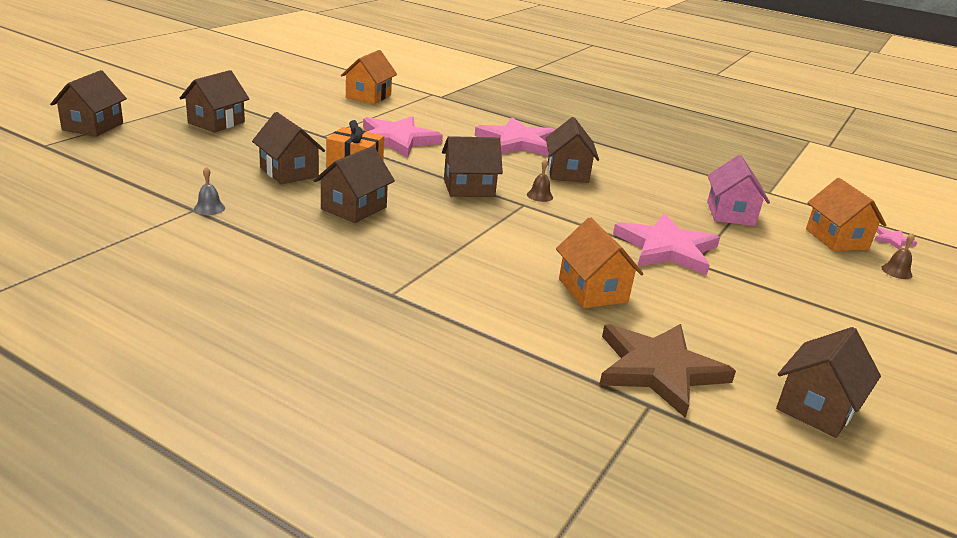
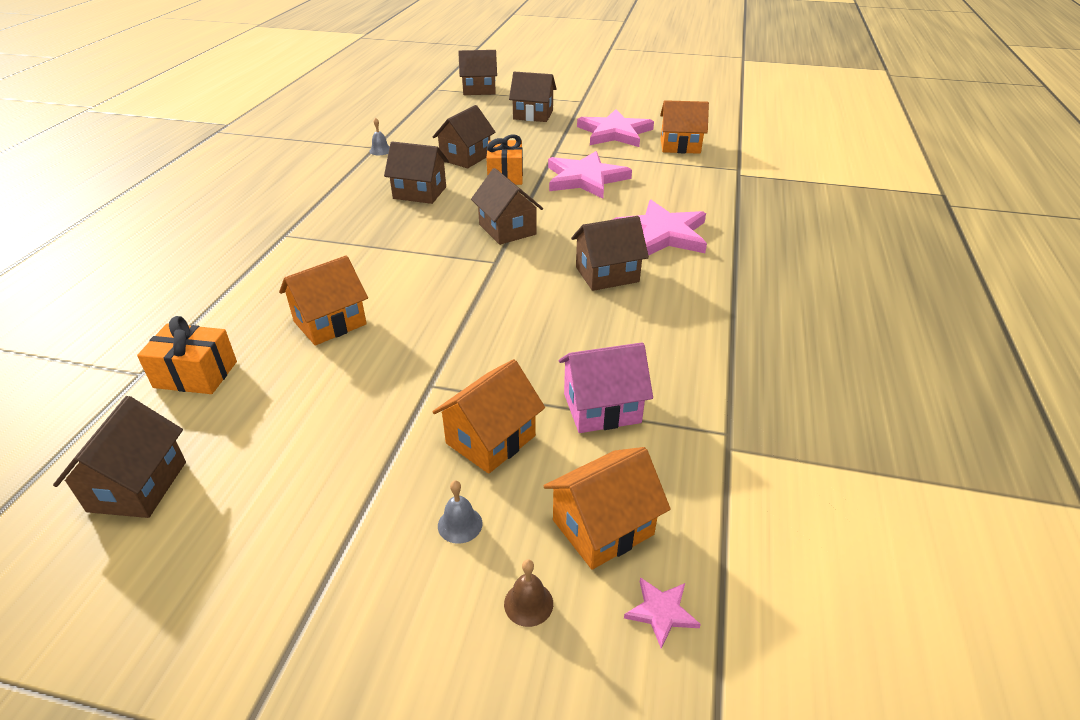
camera: 75 degrees right, 10 degrees up
(540, 196) = (525, 267): brown bell -> none
(659, 370) = (195, 374): brown star -> orange gift
(666, 248) = (454, 361): pink star -> pink star (614, 133)
(760, 254) = (490, 439): none -> orange house
(816, 408) = (138, 486): brown house -> brown house turned 75 degrees clockwise
(840, 279) = (460, 524): none -> grey bell

